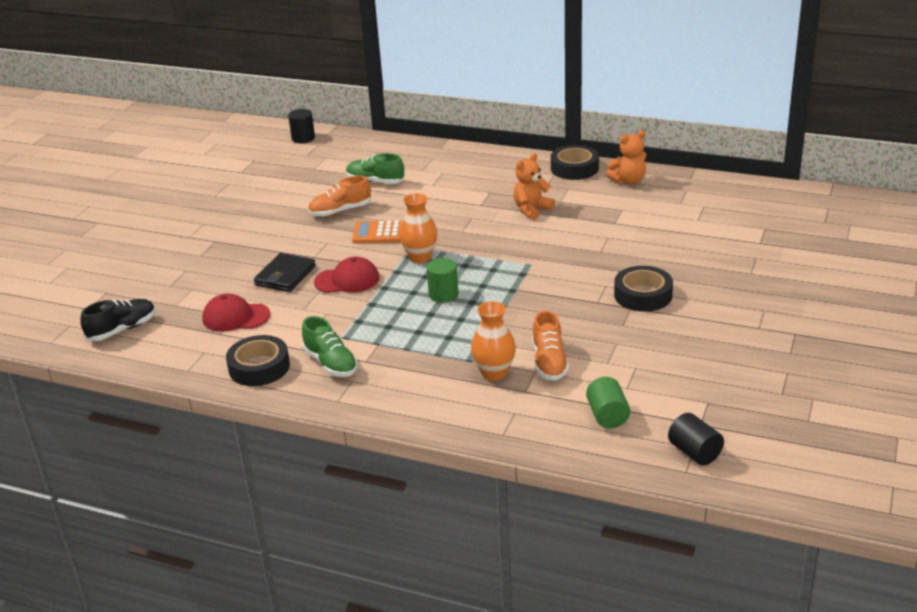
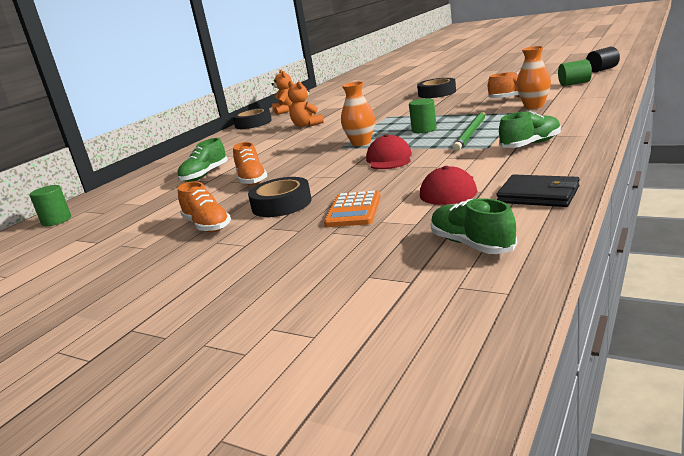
camera: 80 degrees left, 10 degrees down
(122, 329) = (471, 244): black shoe -> green shoe
(239, 212) = (207, 225): none -> orange shoe
(259, 367) = (543, 166): black tape -> black tape (281, 204)
(285, 276) = (370, 182): black wallet -> black wallet (538, 195)
(303, 138) = (56, 220): black cylinder -> green cylinder
(382, 233) = (310, 159): orange calculator -> orange calculator (353, 210)
(403, 327) = (471, 133): none -> green pencil

